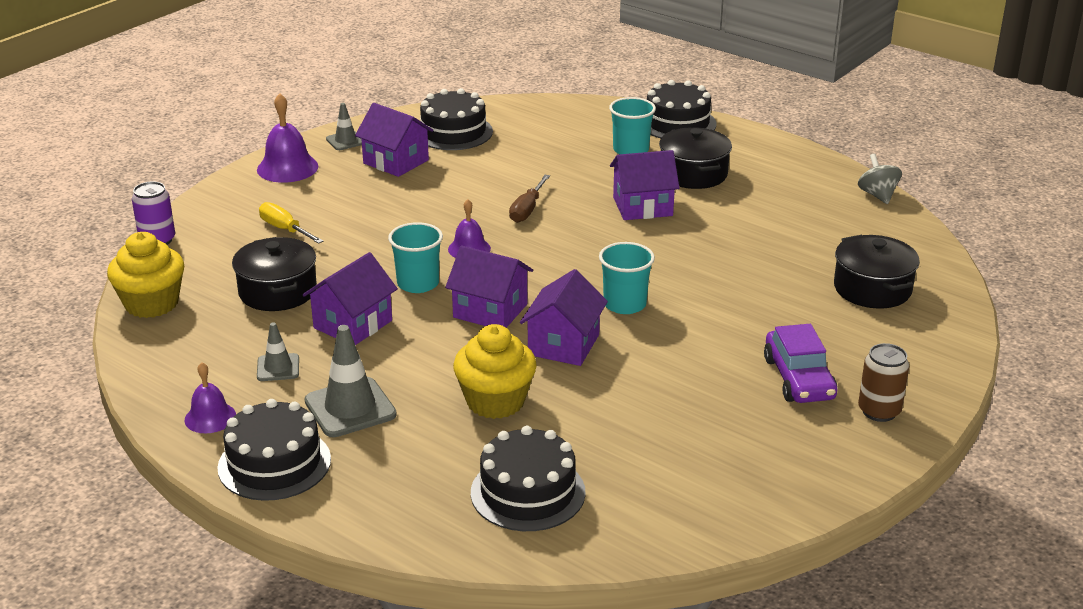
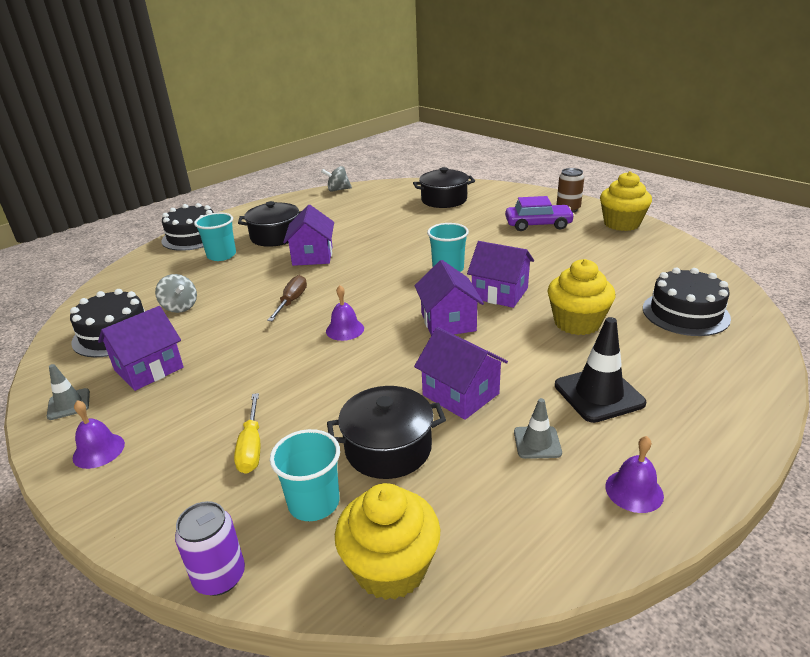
camera: 80 degrees left, 0 degrees up
(274, 463) = (697, 439): black cake -> none
(284, 229) = (251, 448): yellow screwdriver -> yellow screwdriver turned 60 degrees counterclockwise
(287, 168) = (98, 450): purple bell -> purple bell, size x0.64
(350, 408) = (599, 394): grey traffic cone -> black traffic cone
(418, 283) = (396, 357): turquoise cup -> turquoise cup (314, 502)
(490, 311) = (448, 322): purple house -> purple house turned 45 degrees counterclockwise
(506, 152) = (180, 307): none -> grey spinning top
(527, 210) = (292, 301): brown screwdriver -> brown screwdriver turned 105 degrees counterclockwise
(830, 465) = (621, 224): none -> yellow cupcake

